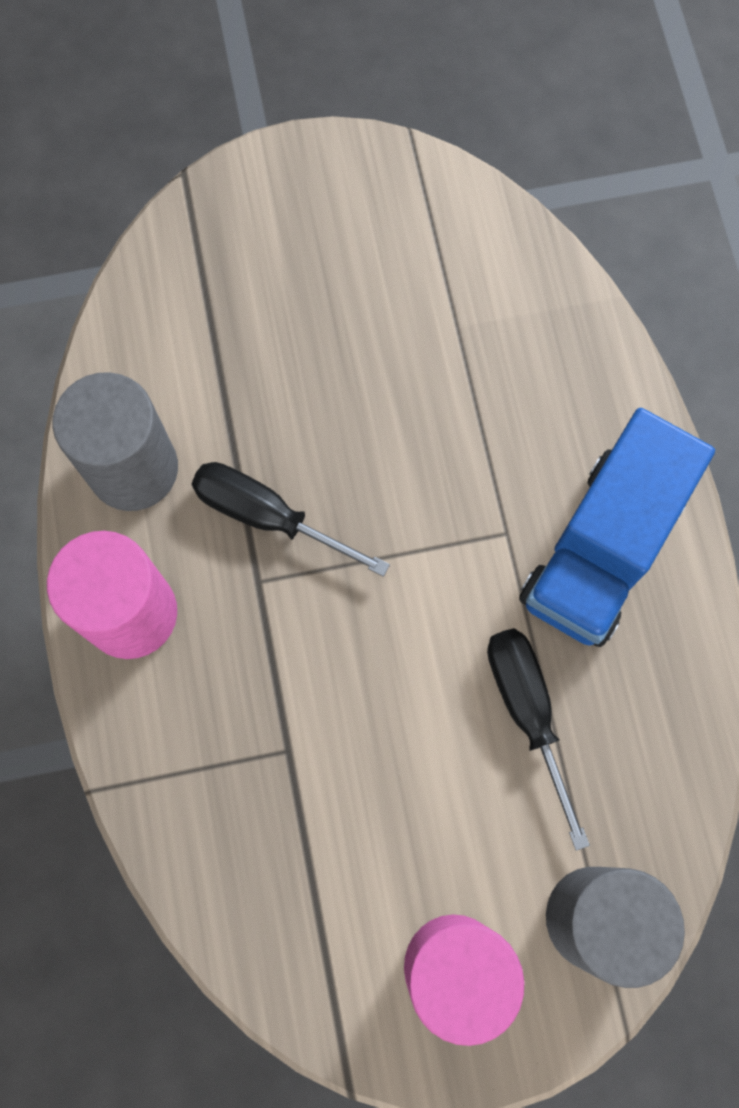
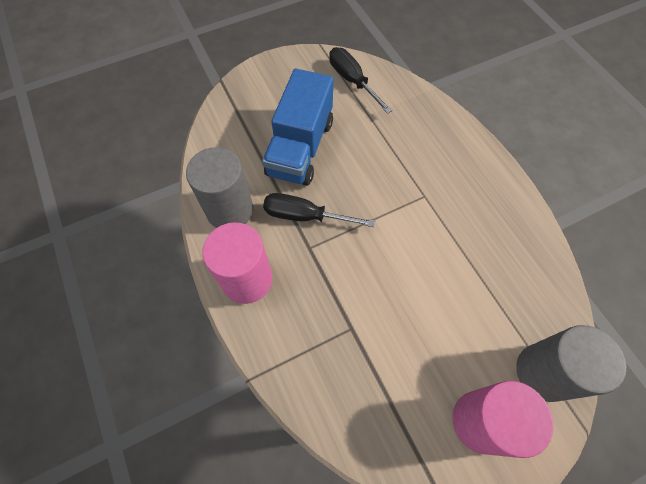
camera: 15 degrees left, 10 degrees down
(527, 711) = (466, 276): black screwdriver -> black screwdriver (352, 80)
(601, 548) = (471, 192): blue truck -> blue truck (300, 148)

